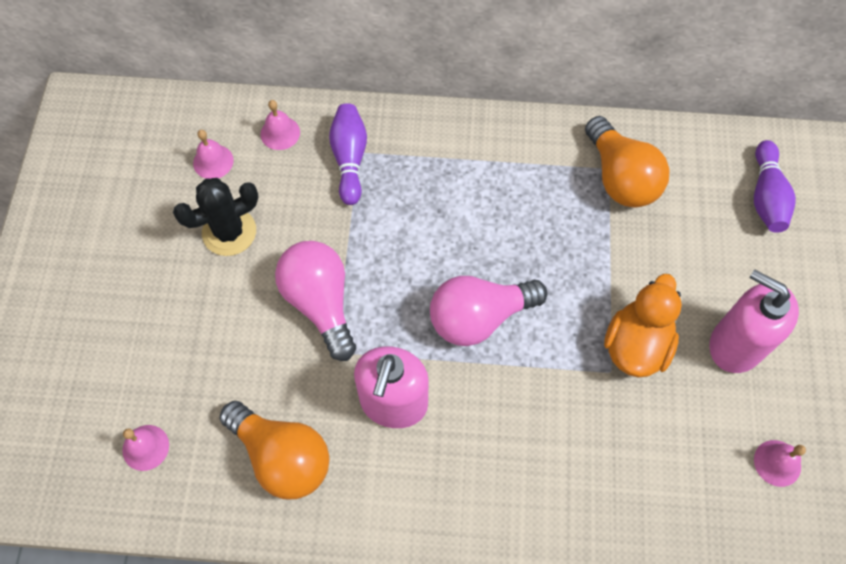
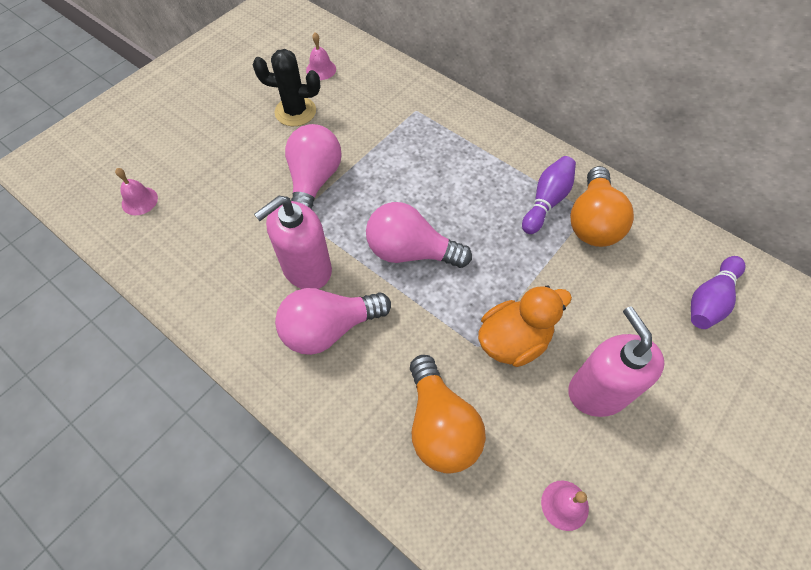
camera: 35 degrees right, 5 degrees down
(280, 133) = (375, 74): pink bell -> none
(282, 457) = (209, 257): orange light bulb -> orange light bulb (440, 425)
(349, 159) = (406, 110): purple bowling pin -> purple bowling pin (546, 201)
(466, 448) = (329, 329): none -> pink light bulb

